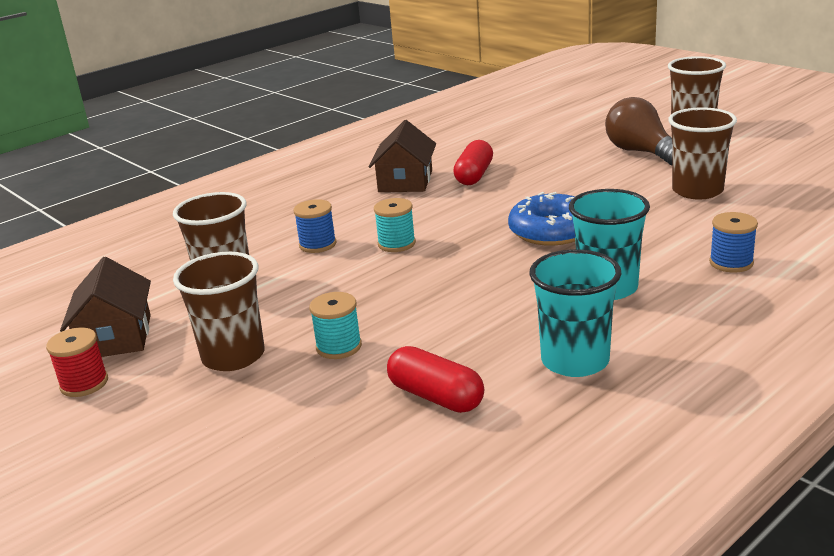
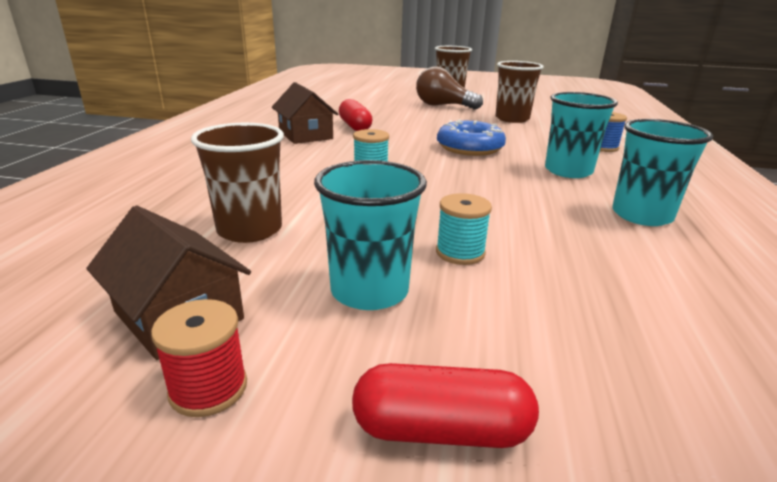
camera: 40 degrees left, 0 degrees up
(233, 356) = (369, 291): brown cup -> turquoise cup
(317, 244) = (299, 183): blue spool -> none
(436, 397) = (610, 266): red capsule -> red capsule (441, 430)

